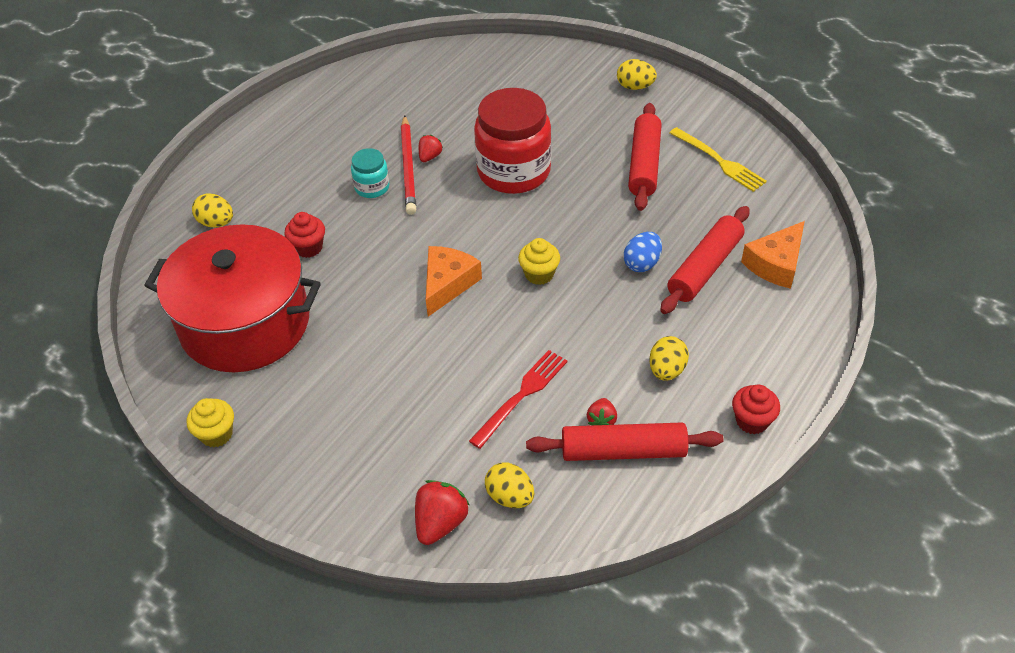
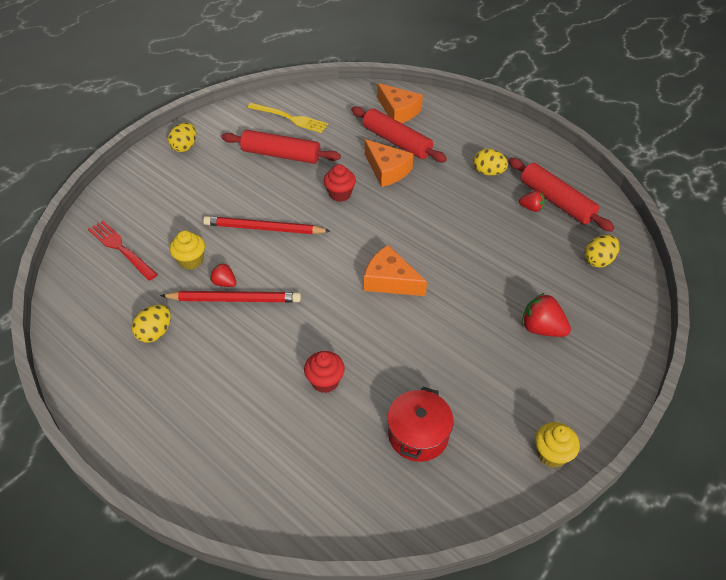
camera: 85 degrees left, 0 degrees up
(216, 223) = (267, 468): yellow egg -> yellow egg (155, 333)
(245, 323) = (418, 434): red pot -> red pot, size x0.47
(372, 187) = (253, 328): turquoise jar -> none
(440, 523) = (624, 300): red strawberry -> red strawberry (541, 328)
(513, 171) = (264, 228): red jar -> red pencil
(522, 395) = (508, 246): red fork -> red fork (120, 248)
(539, 274) = (388, 225): yellow cupcake -> yellow cupcake (191, 261)
(623, 451) = (556, 201): red rolling pin -> red rolling pin turned 45 degrees counterclockwise
(642, 263) = (387, 170): blue egg -> orange cheese
(720, 161) = (290, 118): yellow fork -> yellow fork turned 60 degrees clockwise
(752, 421) = (530, 143): red cupcake -> red cupcake (340, 194)

